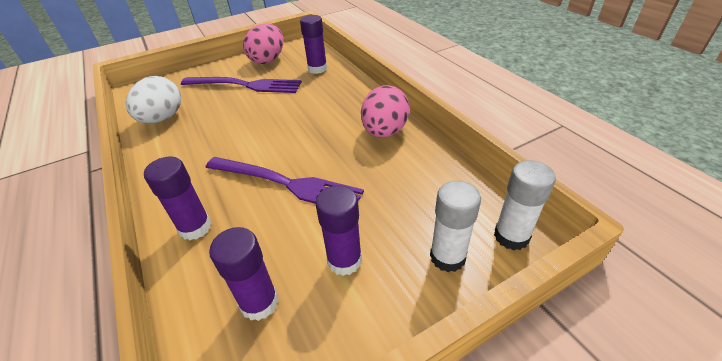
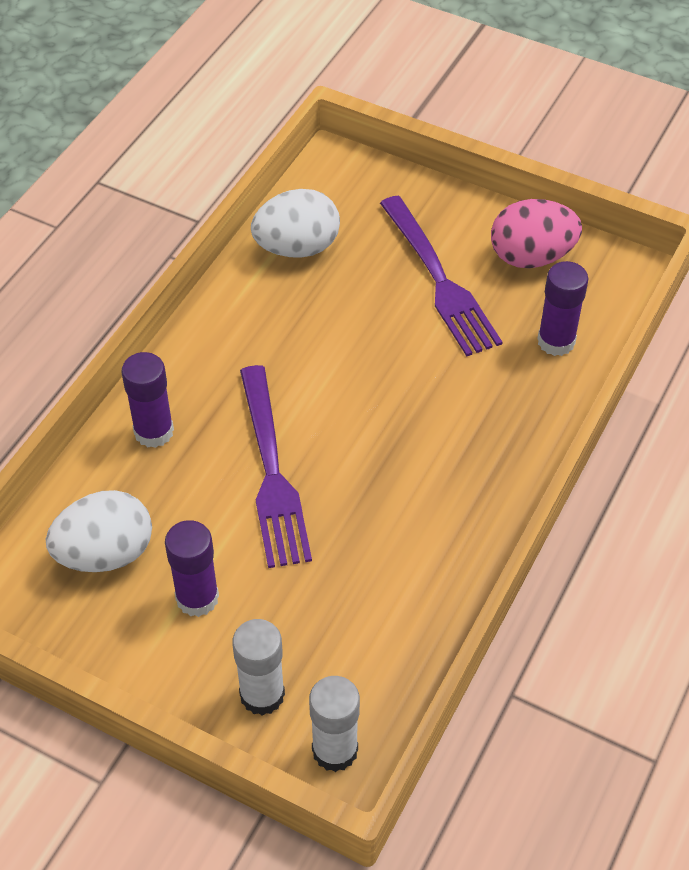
camera: 55 degrees right, 10 degrees up
(259, 303) = (105, 554): purple glue stick -> white egg
(384, 132) = (449, 523): pink egg -> none

